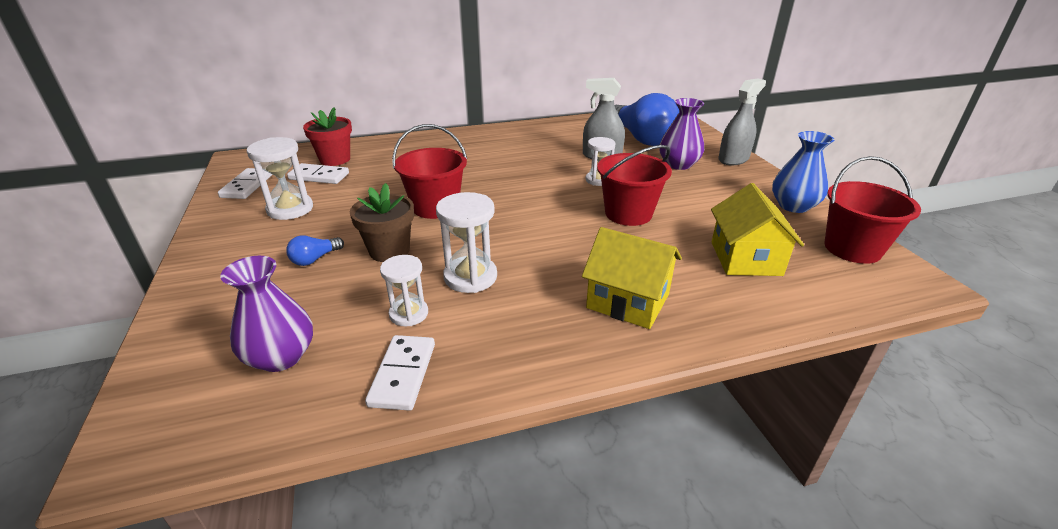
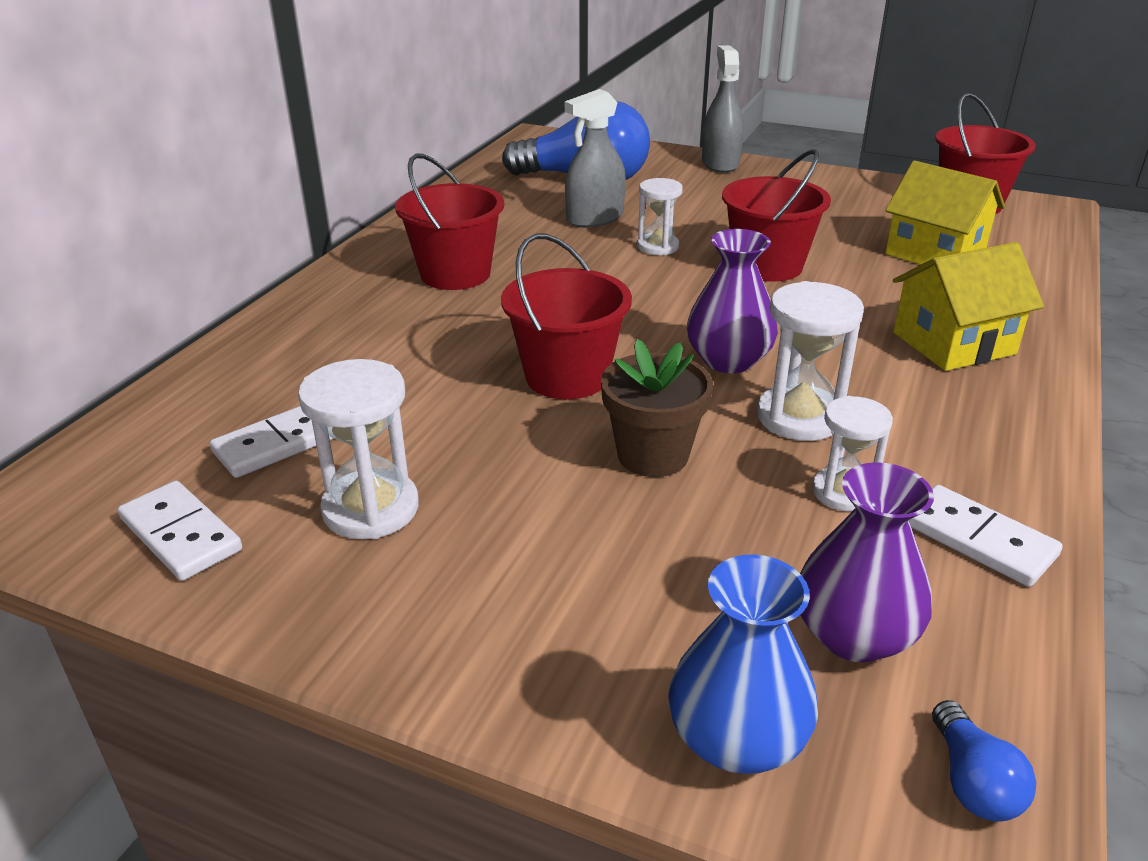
camera: 50 degrees left, 0 degrees up
(315, 259) = (594, 529): blue light bulb -> blue light bulb (972, 781)
(335, 159) = (232, 408): red flower pot -> none
(494, 151) = (455, 274): none -> red bucket
(678, 164) = (688, 192): purple vase -> purple vase (728, 360)
(793, 206) = (861, 187): blue vase -> blue vase (737, 739)

